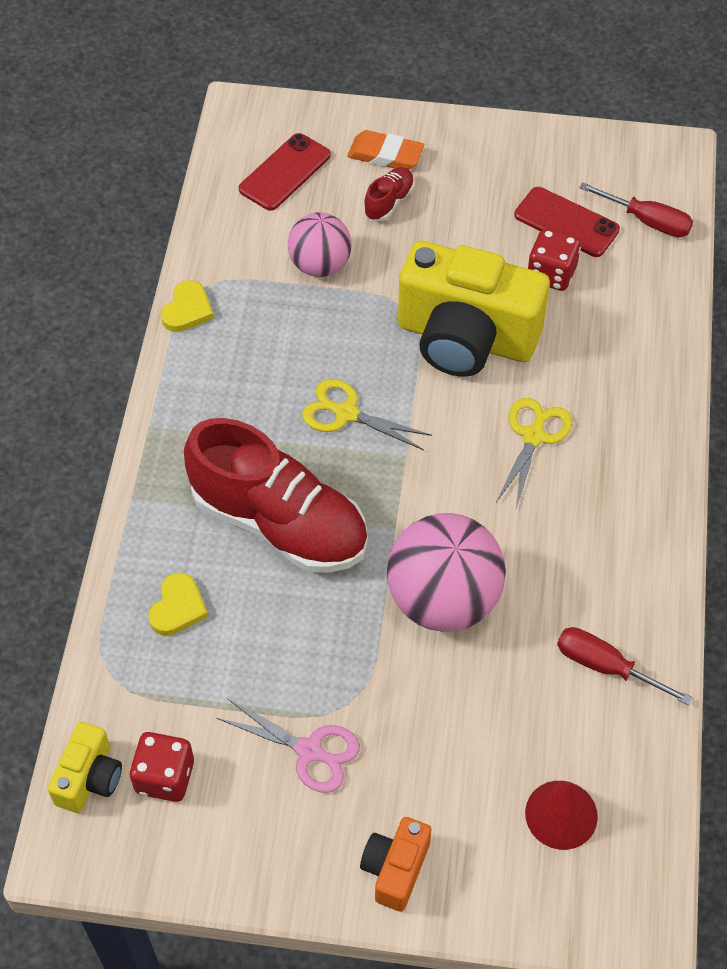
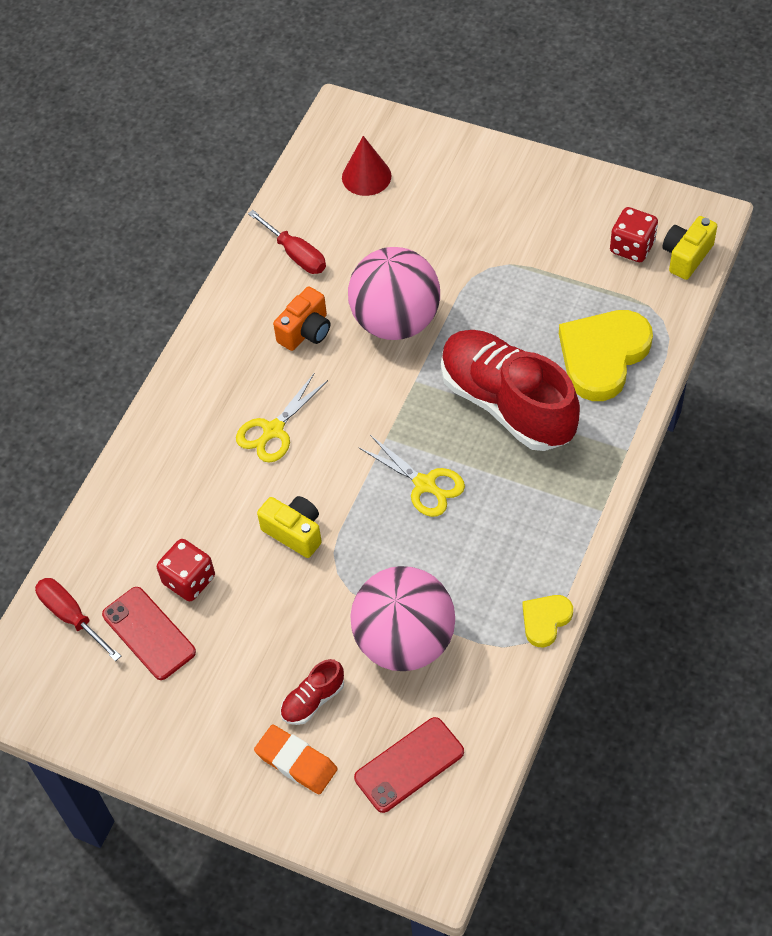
camera: 160 degrees left, 0 degrees up
(178, 607) = (603, 356): yellow heart -> yellow heart, size x2.00
(309, 751) = (525, 243): pink scissors -> none
(320, 265) = (404, 641): pink ball -> pink ball, size x1.60
(395, 869) = (487, 168): orange camera -> orange camera (306, 331)
(466, 338) = (294, 532): yellow camera -> yellow camera, size x0.47

